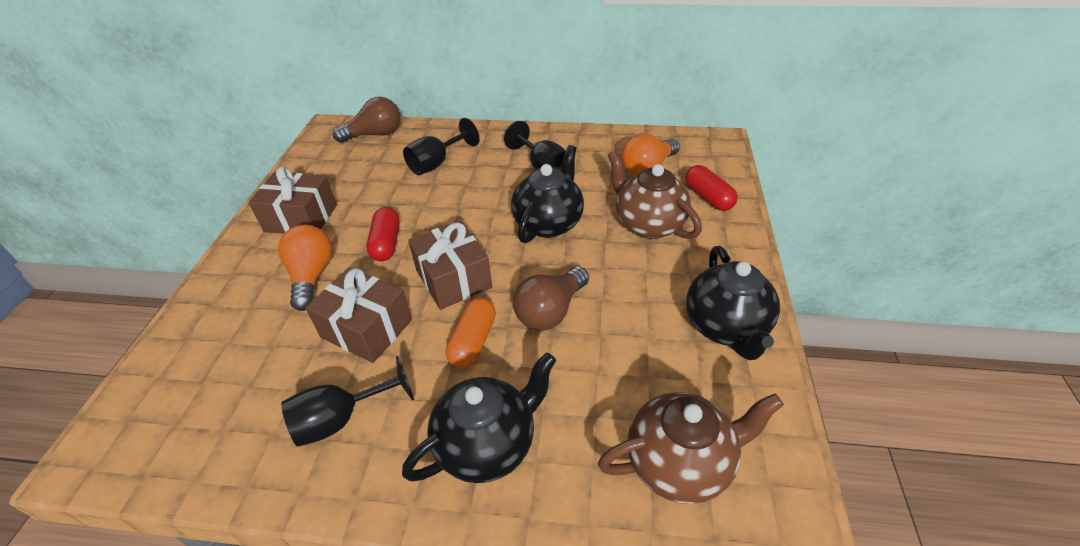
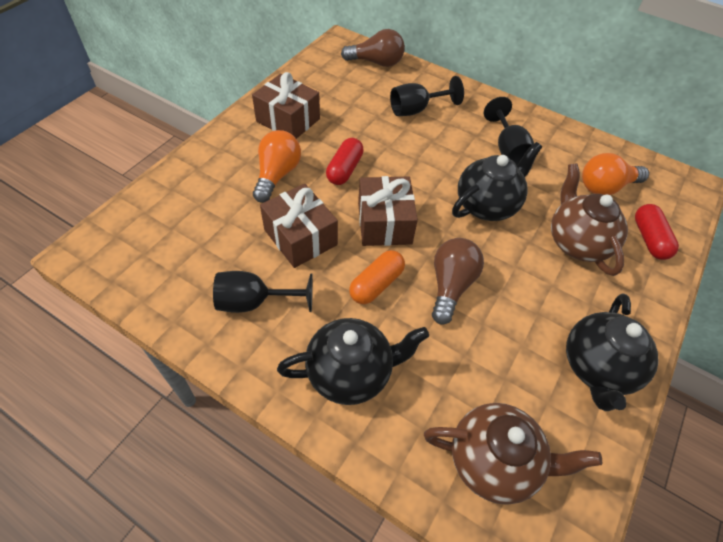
camera: 20 degrees right, 10 degrees up
(550, 311) = (450, 286): brown light bulb -> brown light bulb turned 135 degrees clockwise

